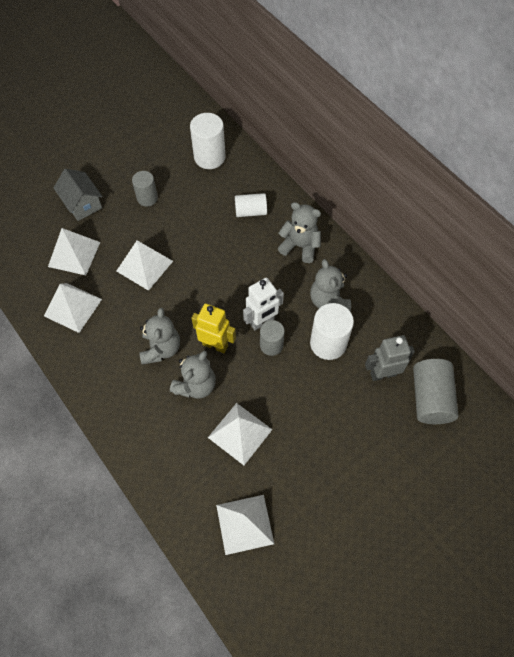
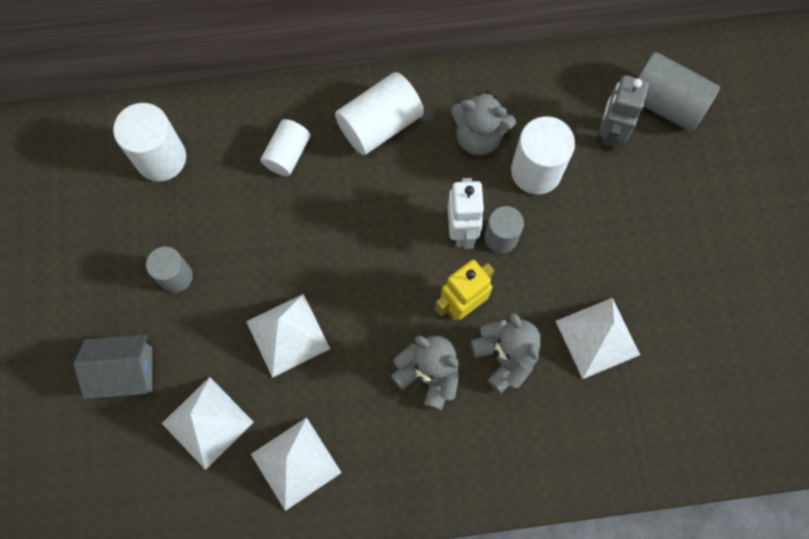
camera: 60 degrees left, 10 degrees up
(245, 524) = (711, 391): white pyramid -> none
(300, 246) = (380, 124): grey teddy bear -> white cylinder

